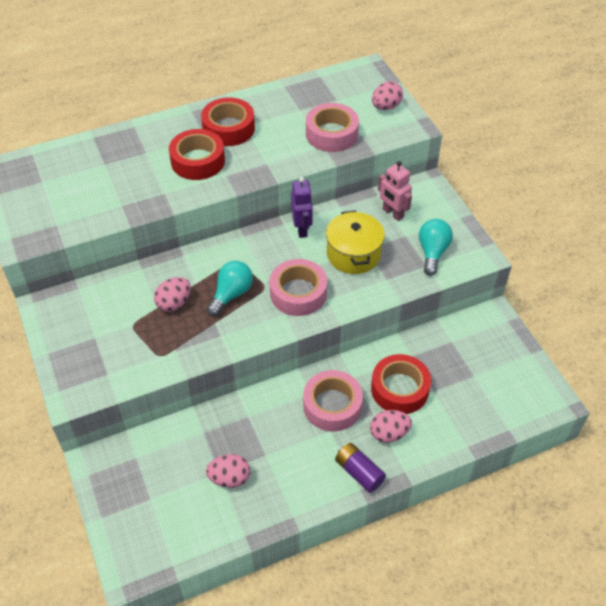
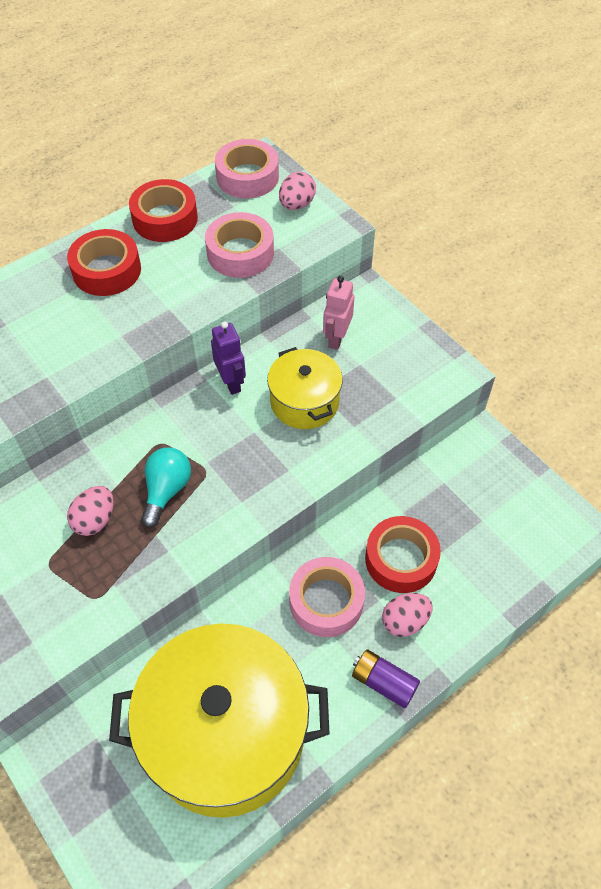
camera: 15 degrees left, 5 degrees up
(198, 161) = (78, 323): red tape -> red tape (165, 219)
(229, 478) = (226, 734): pink egg -> yellow pot
(298, 293) = (251, 469): pink tape -> pink tape (247, 177)
(392, 213) = (336, 338): pink robot -> pink robot turned 75 degrees clockwise
(432, 252) = (399, 379): turquoise light bulb -> none

